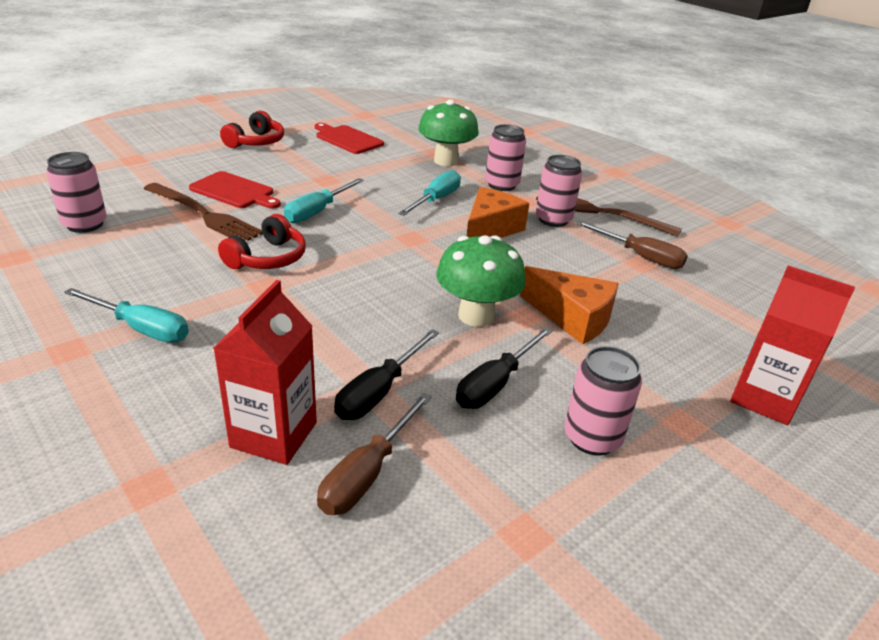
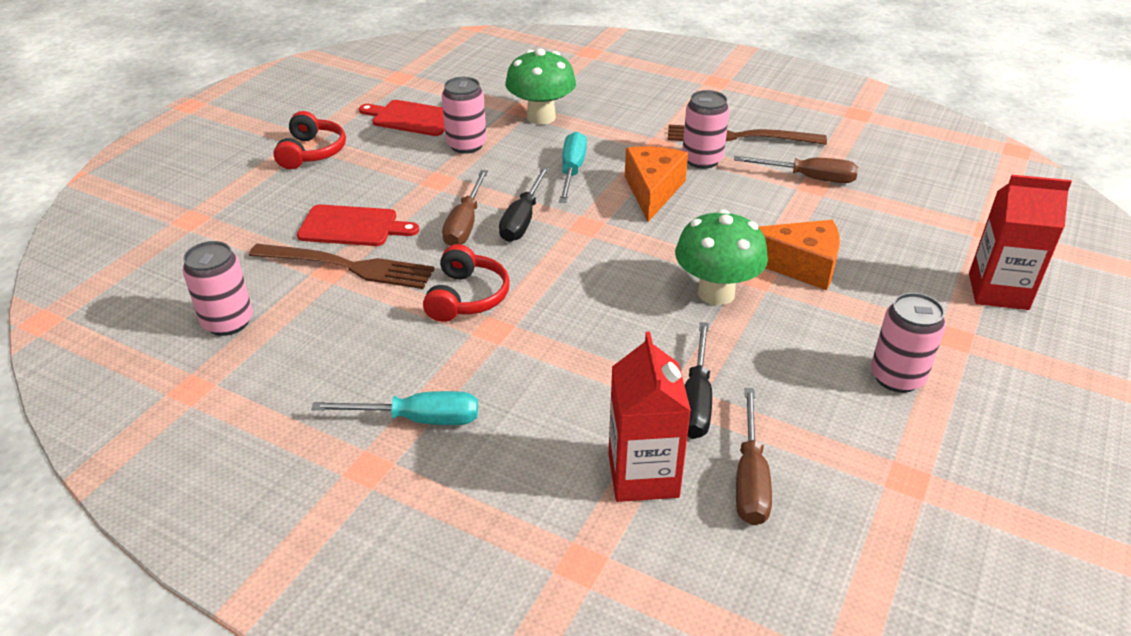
camera: 20 degrees left, 5 degrees up
(317, 211) = (465, 224): turquoise screwdriver -> brown screwdriver
(495, 384) = (785, 356): black screwdriver -> black screwdriver (522, 219)
(502, 185) = (621, 132): pink can -> pink can (466, 145)

